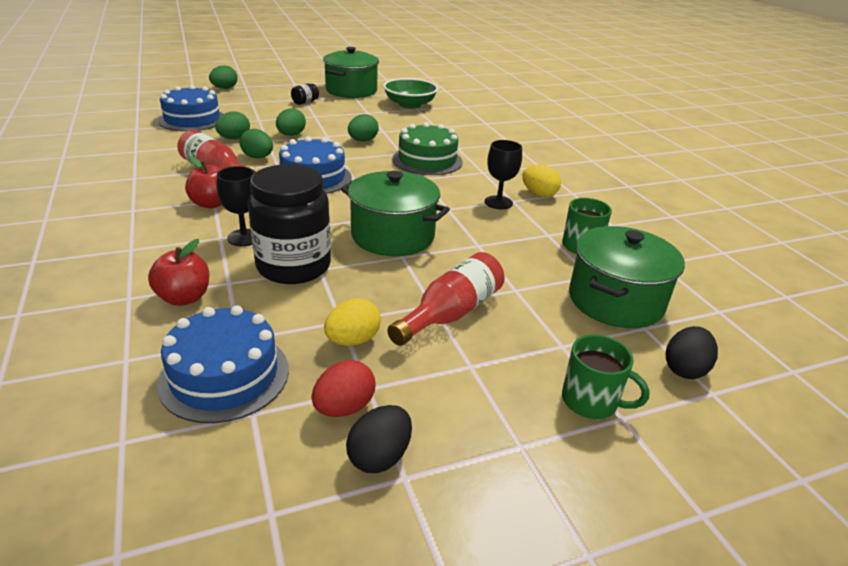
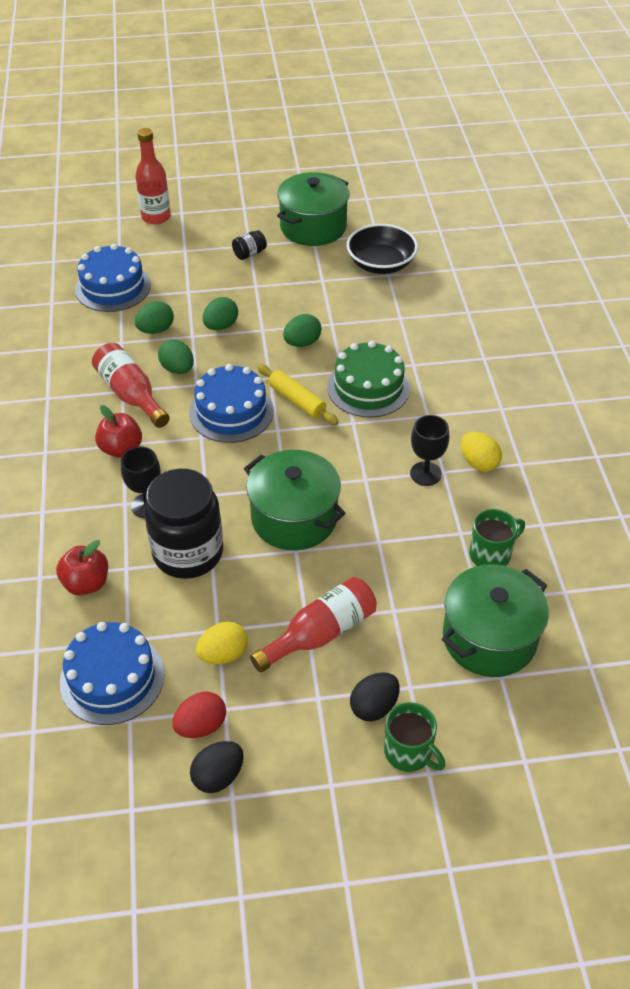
camera: 15 degrees right, 15 degrees up
(224, 88) = (156, 217): green egg -> red bottle
(369, 169) = (297, 400): none -> yellow rolling pin
(410, 104) = (381, 264): green bowl -> black bowl
(685, 369) = (513, 731): black egg -> black egg (374, 706)

